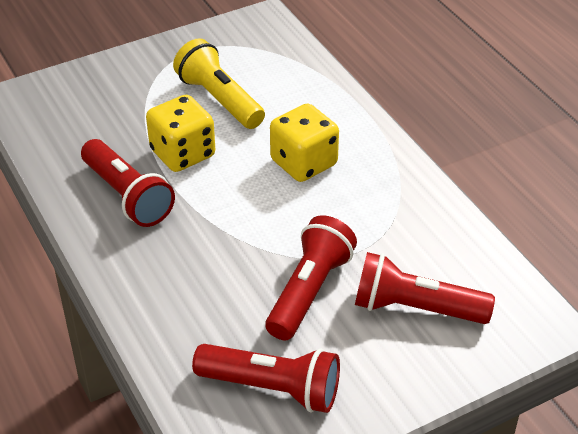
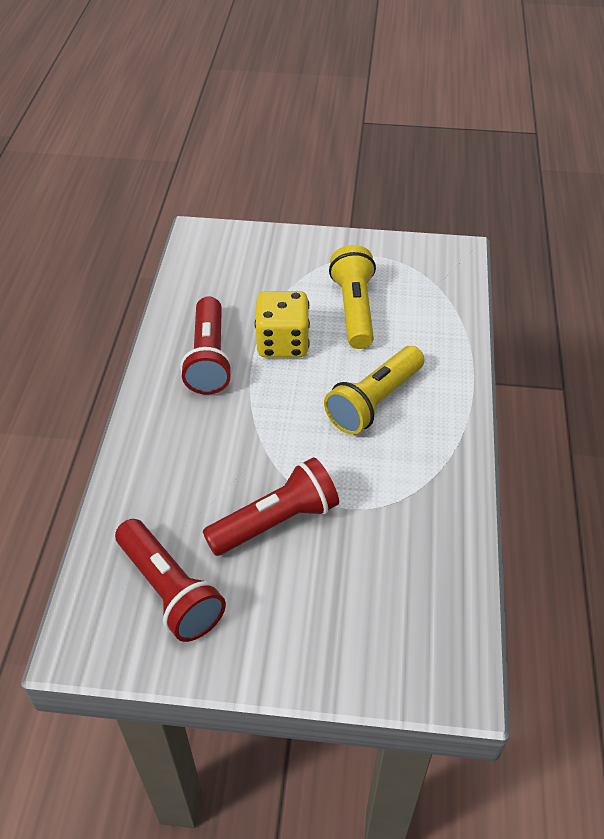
camera: 35 degrees right, 5 degrees up
(303, 163) = (374, 402): yellow dice -> yellow flashlight
(415, 308) = (351, 592): red flashlight -> none

